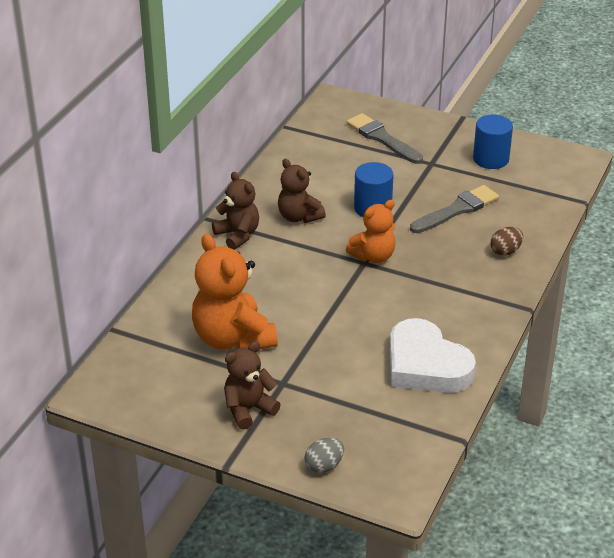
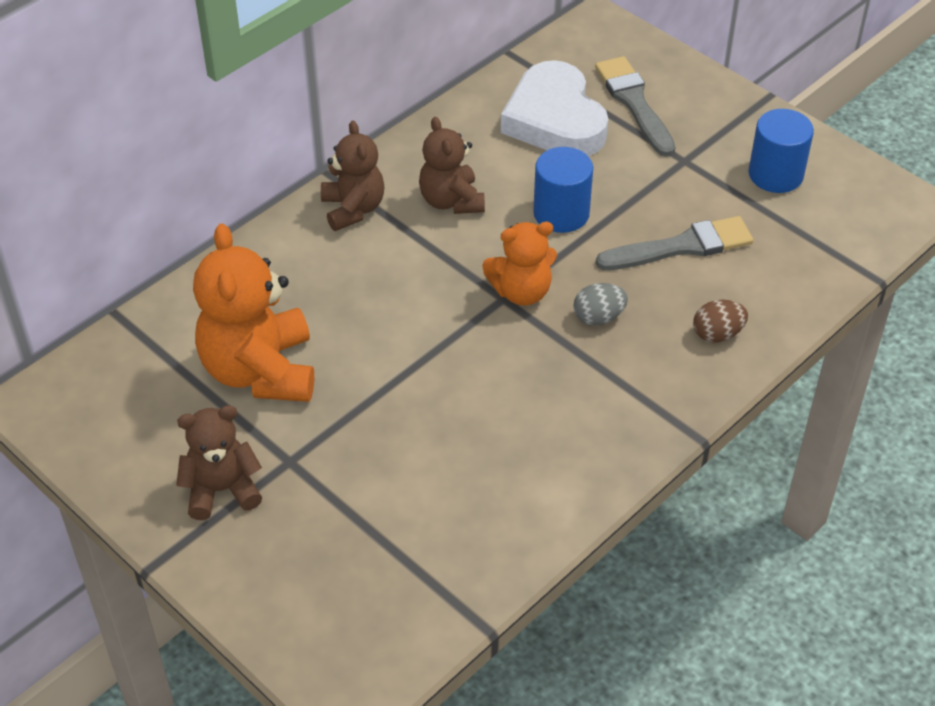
camera: 20 degrees right, 10 degrees up
(324, 466) = (275, 612): grey egg -> grey egg (598, 317)
(426, 365) = (502, 491): white heart -> white heart (555, 119)

